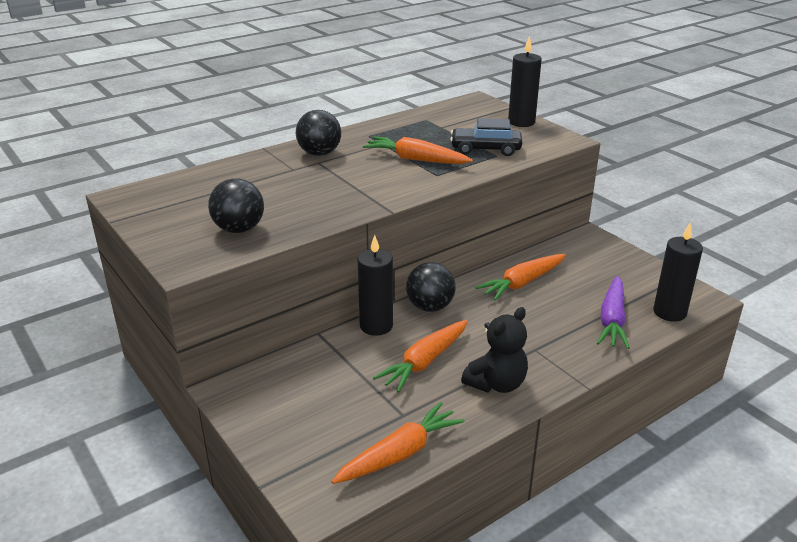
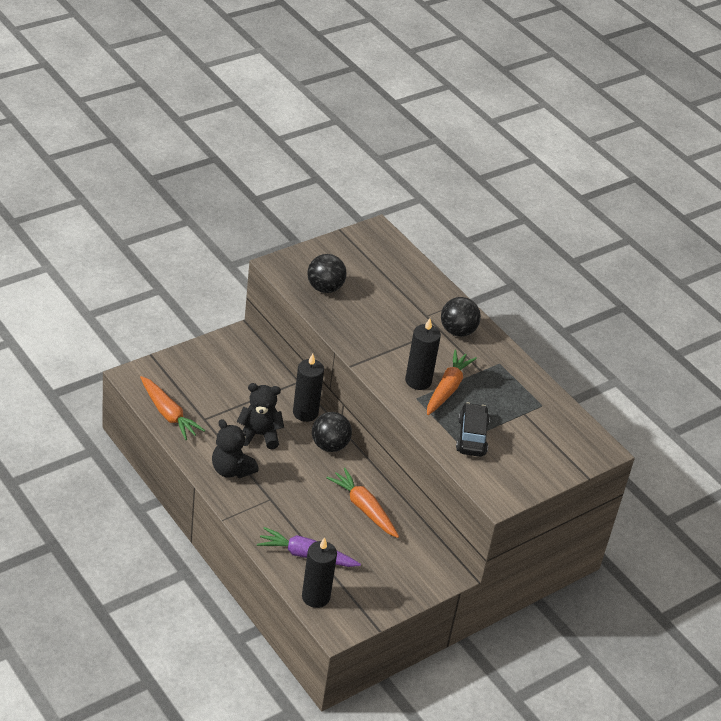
camera: 85 degrees right, 10 degrees up
(424, 362) = (259, 435): orange carrot -> black teddy bear
(521, 122) = (542, 474): black candle -> black candle (418, 381)

